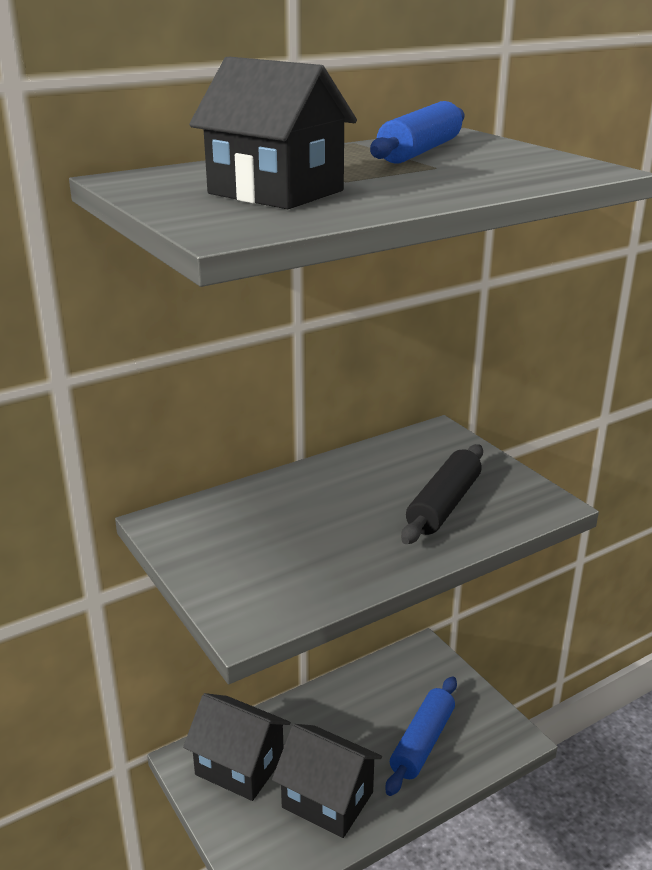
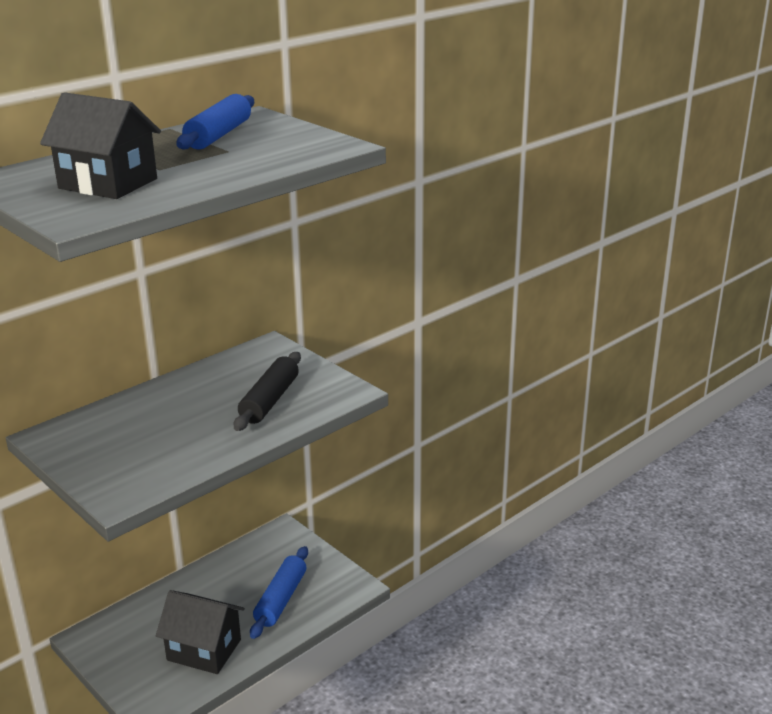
camera: 10 degrees left, 0 degrees up
(239, 766) = (129, 636): black house -> none

